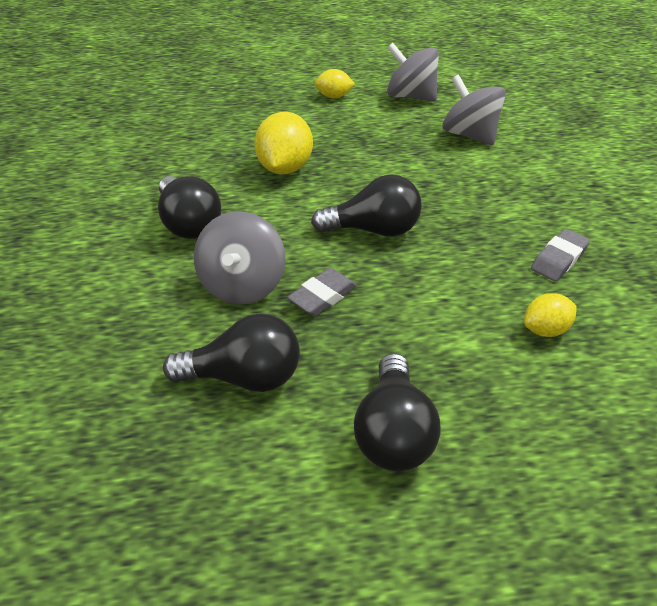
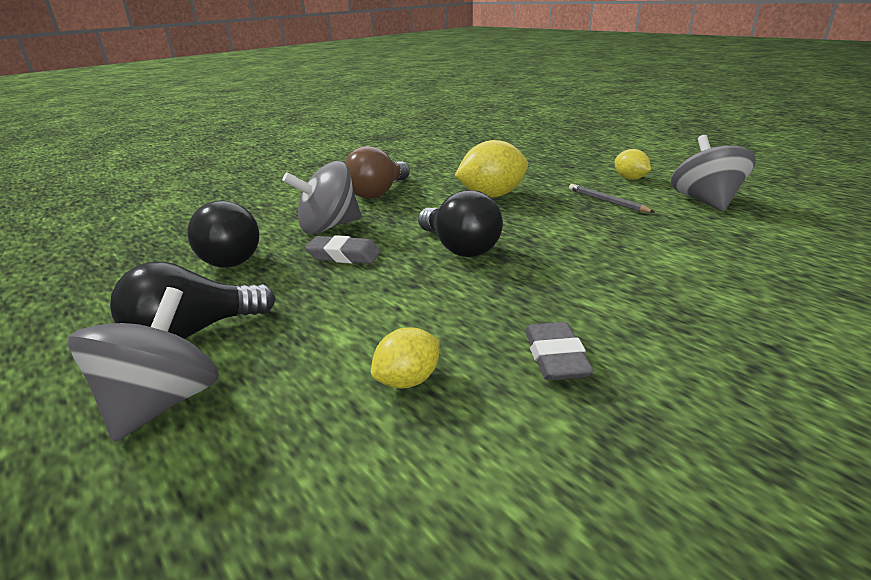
camera: 60 degrees right, 15 degrees down
(189, 223) = (378, 193): black light bulb -> brown light bulb
(364, 128) = (607, 201): none -> grey pencil
(469, 135) = (702, 243): grey spinning top -> grey spinning top (163, 403)
(545, 329) = (408, 380): yellow lemon -> yellow lemon turned 75 degrees counterclockwise
(558, 259) = (555, 357): grey eraser -> grey eraser turned 75 degrees clockwise

